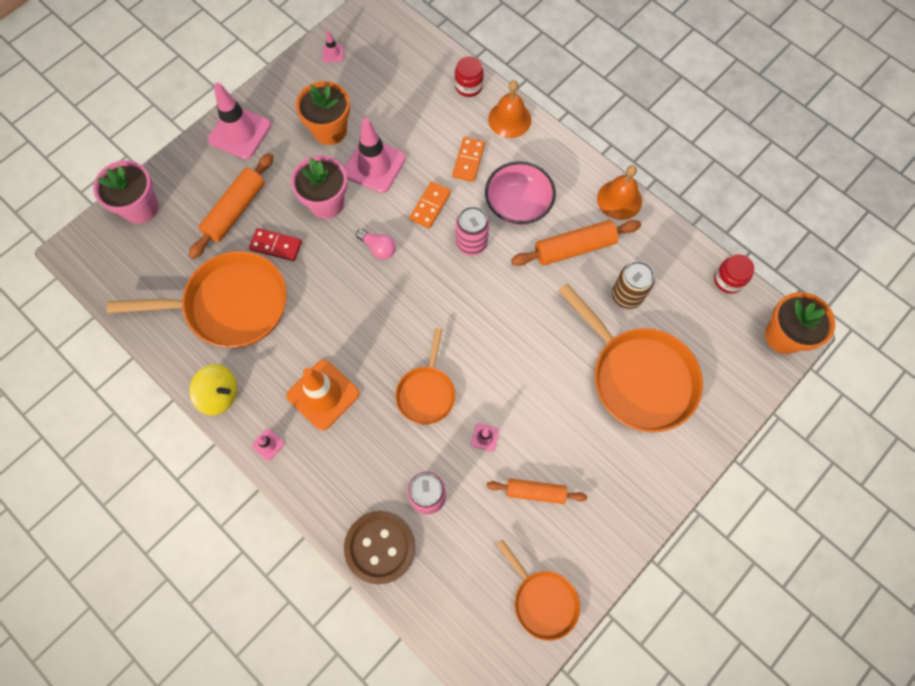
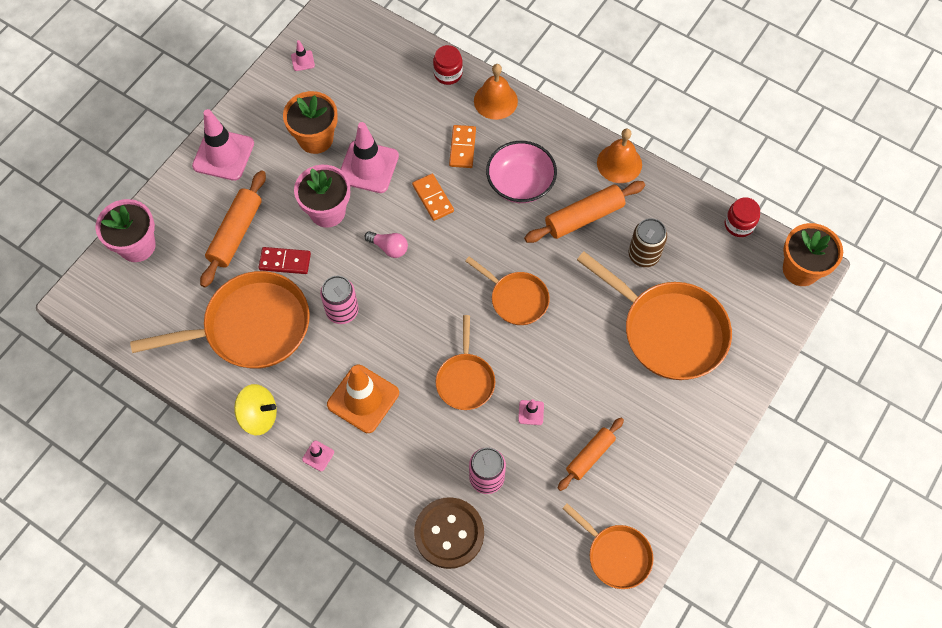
camera: 10 degrees left, 5 degrees down
(430, 206) = (433, 198): orange domino -> orange domino turned 45 degrees counterclockwise
(471, 243) = (481, 229): pink can -> pink can (342, 311)
(492, 319) = (516, 299): none -> orange pan
(535, 492) = (590, 456): orange rolling pin -> orange rolling pin turned 45 degrees counterclockwise

